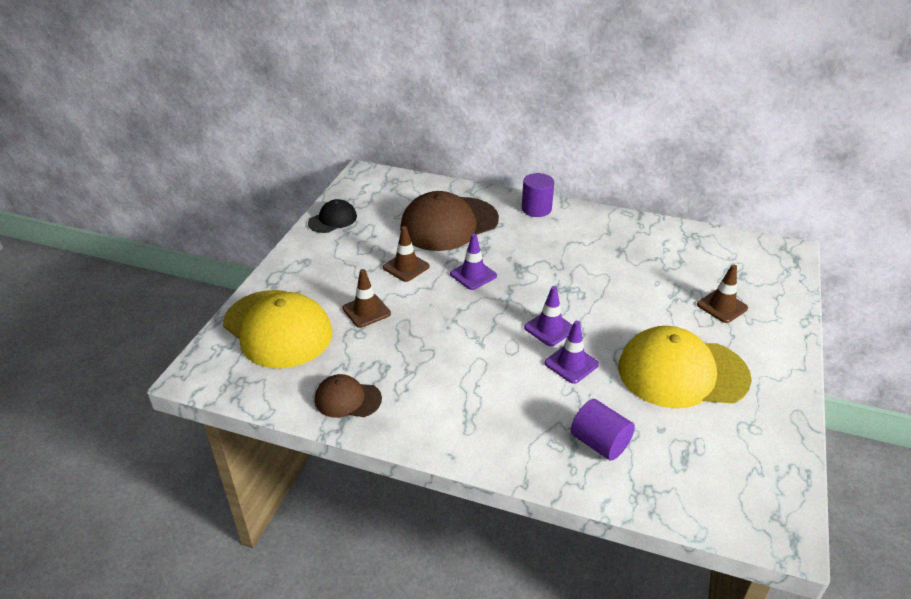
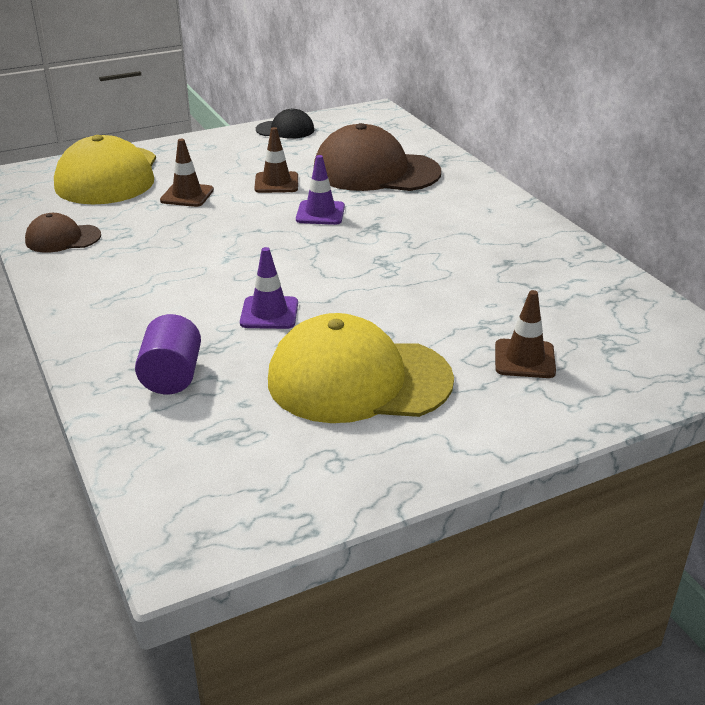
camera: 45 degrees right, 5 degrees down
(347, 399) = (63, 238): brown cap -> brown cap turned 60 degrees counterclockwise
(536, 209) = (486, 195): purple cylinder -> none
(549, 328) = (305, 280): purple traffic cone -> none
(682, 372) = (358, 380): yellow cap -> yellow cap turned 45 degrees counterclockwise

